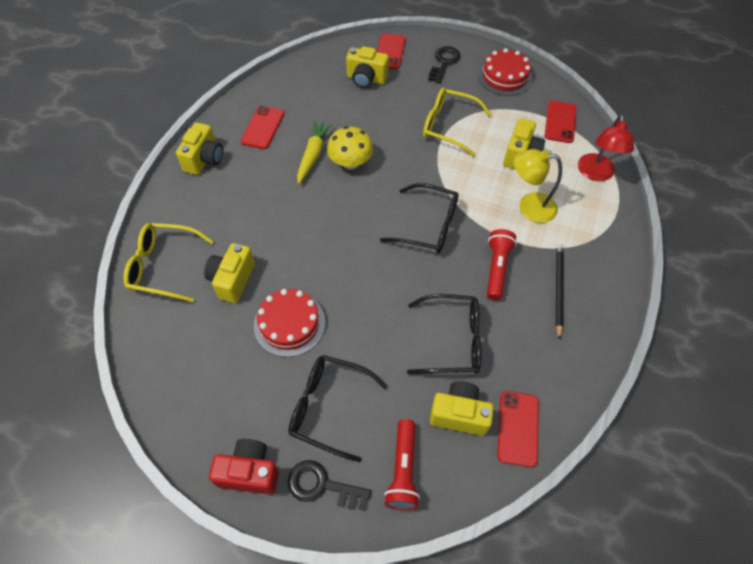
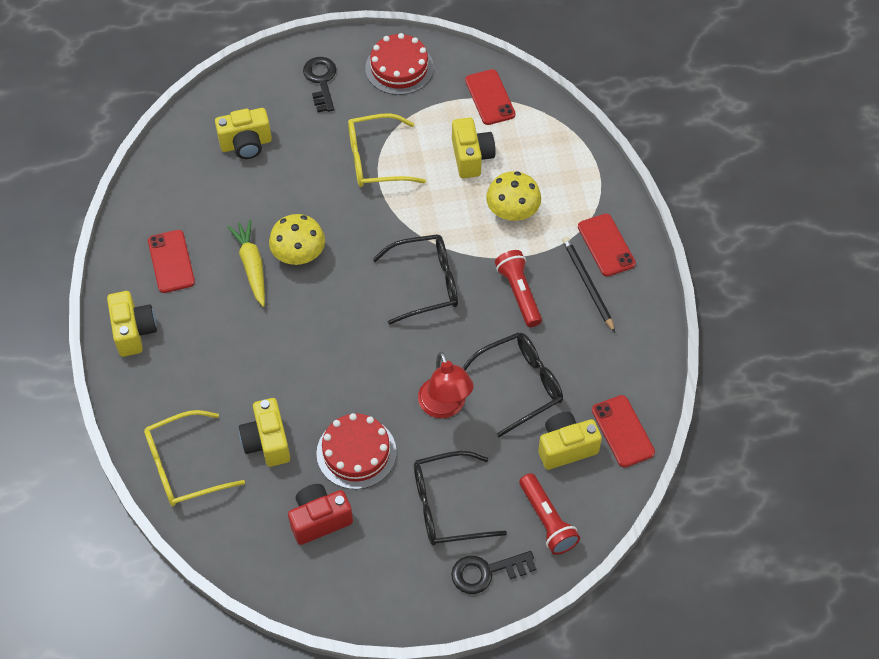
camera: 30 degrees left, 0 degrees up
(249, 472) = (415, 598): red camera -> red camera (319, 520)
(390, 51) = (249, 95): red phone -> red phone (606, 245)
(529, 206) = (512, 211): yellow lamp -> yellow mushroom
(595, 174) = (557, 142): red lamp -> red lamp (445, 407)

